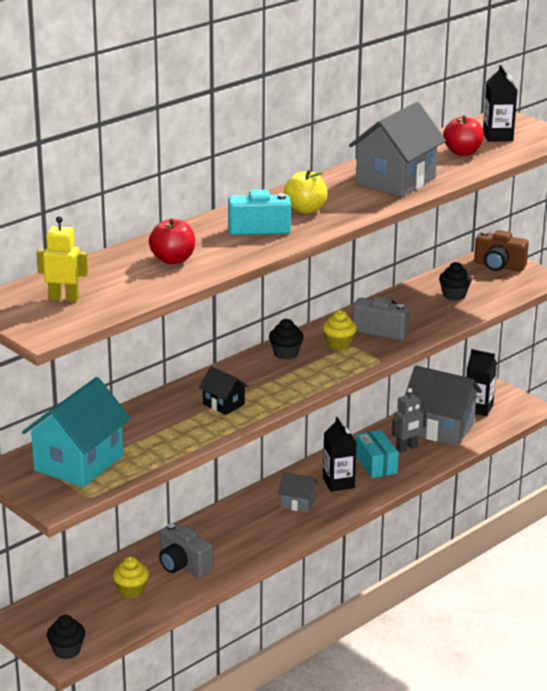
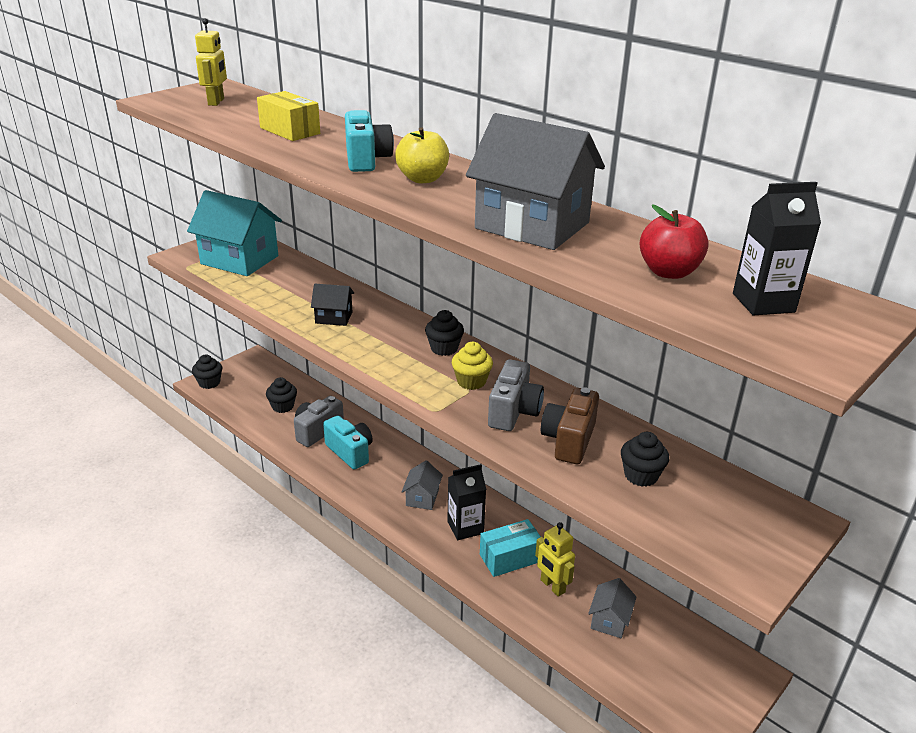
camera: 85 degrees right, 5 degrees up
(131, 591) = (283, 406): yellow cupcake -> black cupcake
(173, 260) = (290, 131): red apple -> yellow box
(223, 404) = (334, 317): black house -> black house turned 60 degrees clockwise
(223, 544) = (350, 452): none -> turquoise camera
(407, 448) = (552, 586): grey robot -> yellow robot
(440, 428) = (610, 620): grey house -> grey house, size x0.49
(478, 408) = (677, 665): black carton -> none
(498, 266) = (767, 526): brown camera -> brown camera (569, 440)

